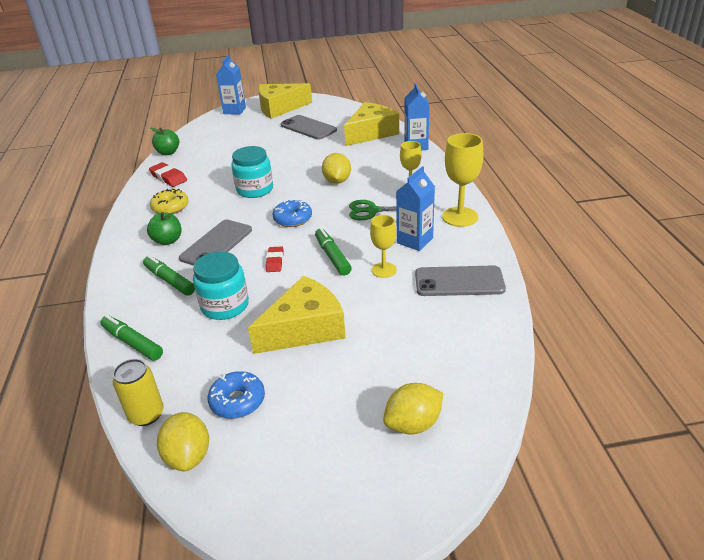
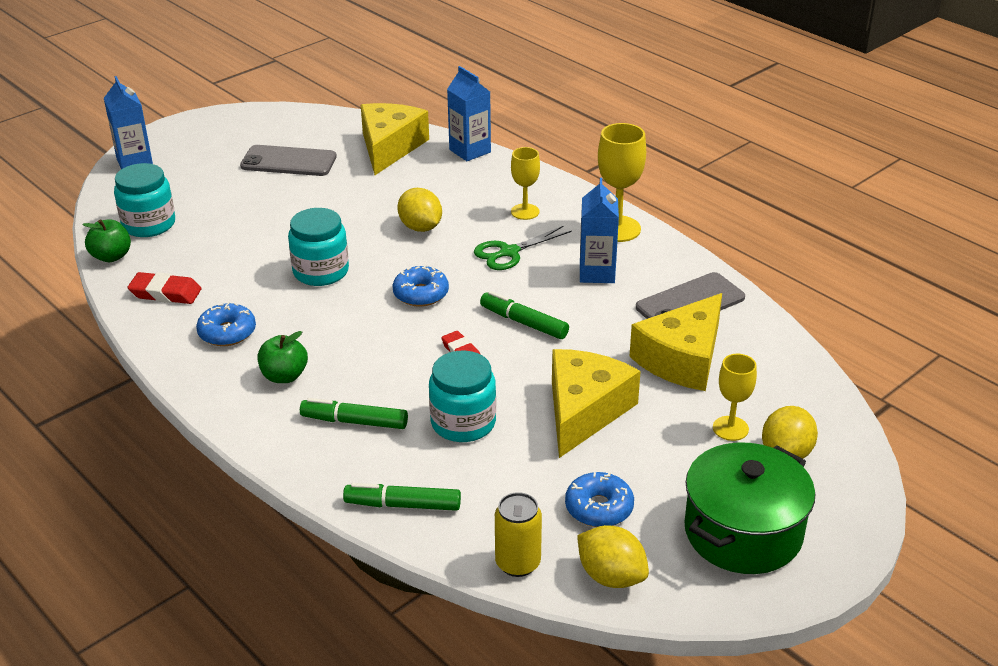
camera: 35 degrees left, 0 degrees up
(170, 207) = (227, 332): yellow donut -> blue donut
(204, 142) = (149, 224): none -> turquoise jar
(216, 244) = (359, 357): grey phone -> none
(280, 108) = (206, 141): yellow cheese -> yellow cheese (682, 358)
(313, 471) = (743, 532): none -> green pot
(384, 270) = (599, 317): yellow goblet -> yellow goblet (730, 428)

